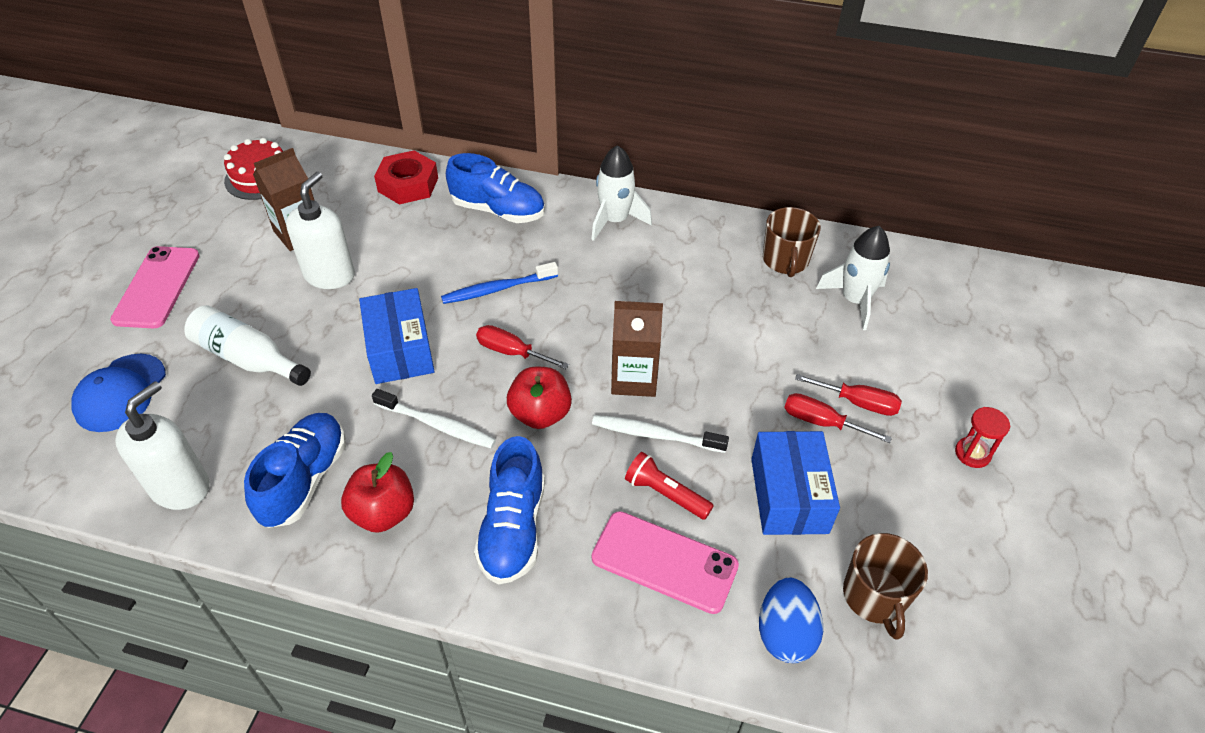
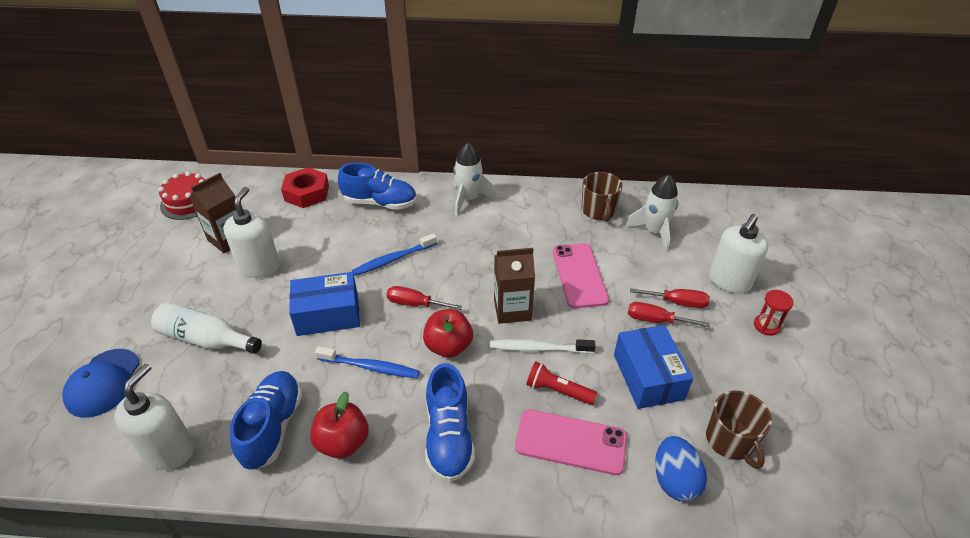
camera: 10 degrees left, 5 degrees down
(157, 287) = (119, 295): pink phone -> pink phone (579, 275)
(400, 349) = (328, 314): blue box -> blue box turned 75 degrees counterclockwise
(437, 425) = (370, 367): white toothbrush -> blue toothbrush
(939, 384) = (729, 281): none -> white soap dispenser

